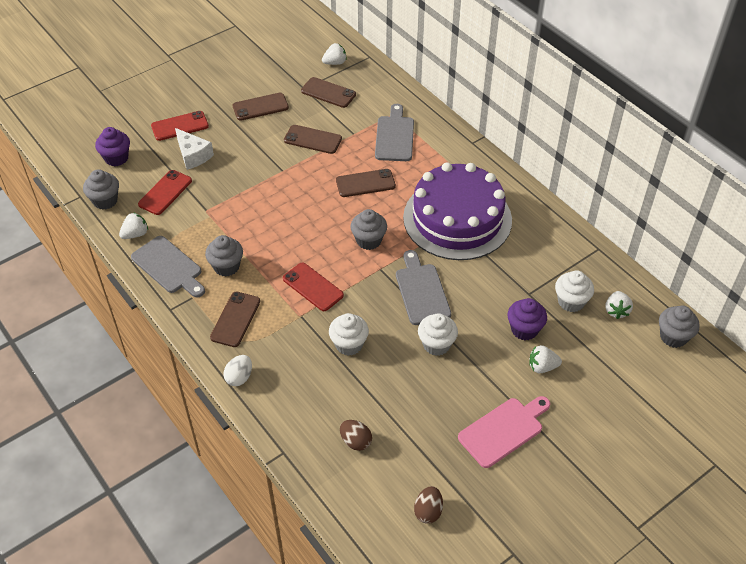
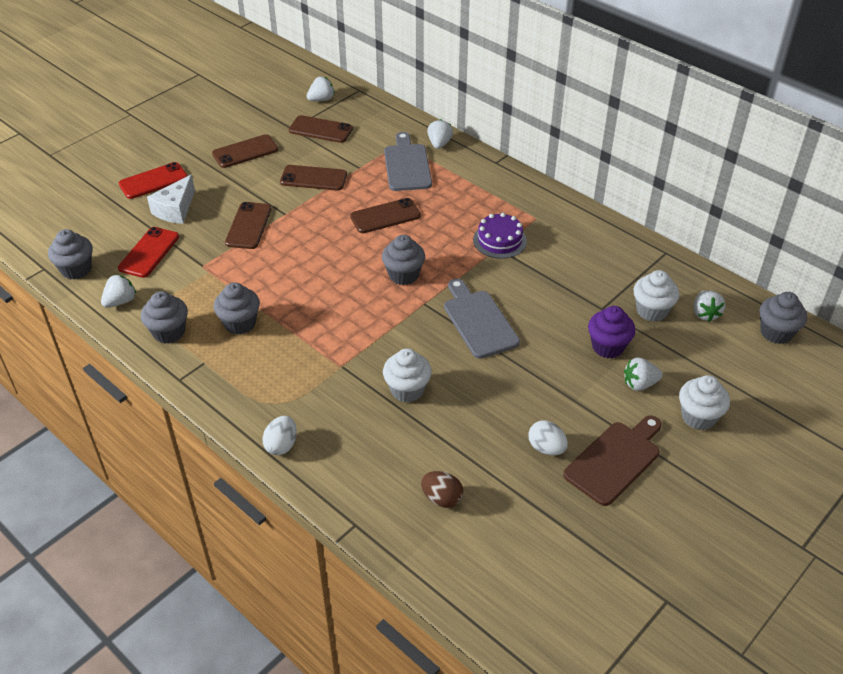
camera: 10 degrees left, 5 degrees down
(116, 158) = (82, 222): purple cupcake -> none
(169, 267) = (169, 332): grey cutting board -> grey cupcake
(193, 155) = (175, 209): white cheese -> white cheese turned 75 degrees clockwise
(235, 319) = (263, 380): brown phone -> brown phone (248, 226)
(313, 287) = (349, 332): red phone -> none
(427, 119) = (439, 144): none -> white strawberry
(428, 511) = (550, 567): brown egg -> none
(436, 344) = (511, 376): white cupcake -> white cupcake (698, 417)
(450, 411) = (546, 448): none -> white egg
(457, 218) = (499, 240): purple cake -> purple cake, size x0.43
(503, 430) = (615, 460): pink cutting board -> brown cutting board

